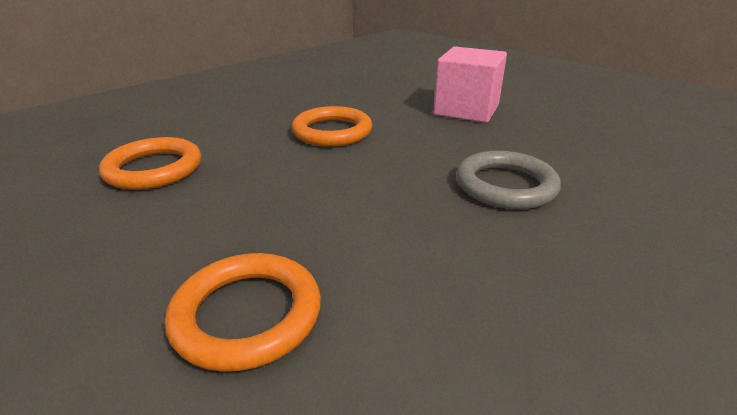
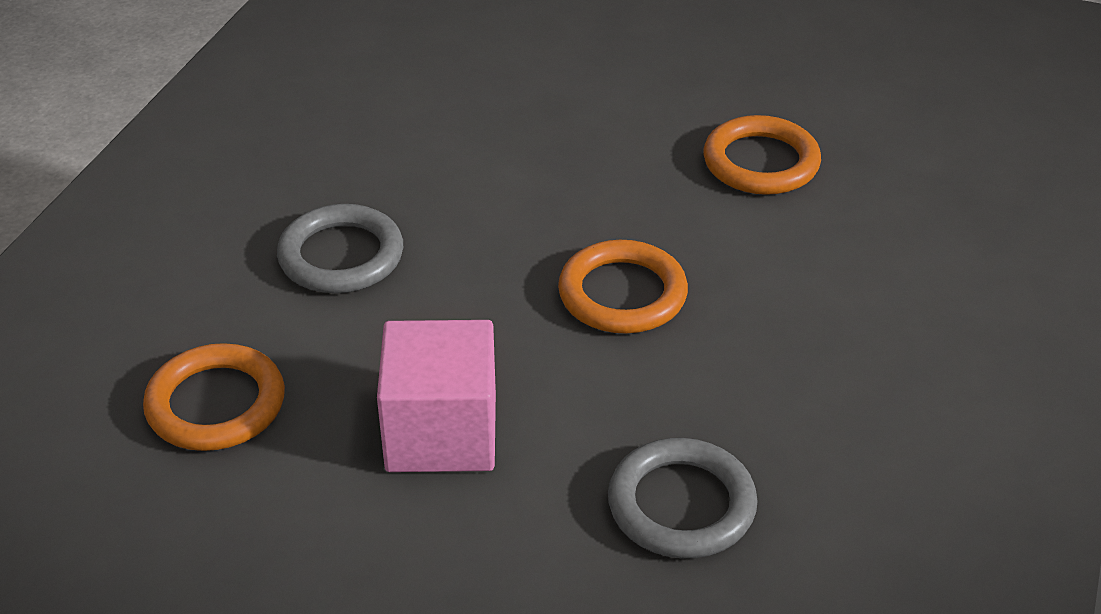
camera: 155 degrees right, 10 degrees up
(247, 315) = (504, 77): orange ring -> orange ring (216, 404)
(377, 82) = (681, 505): none -> grey ring

